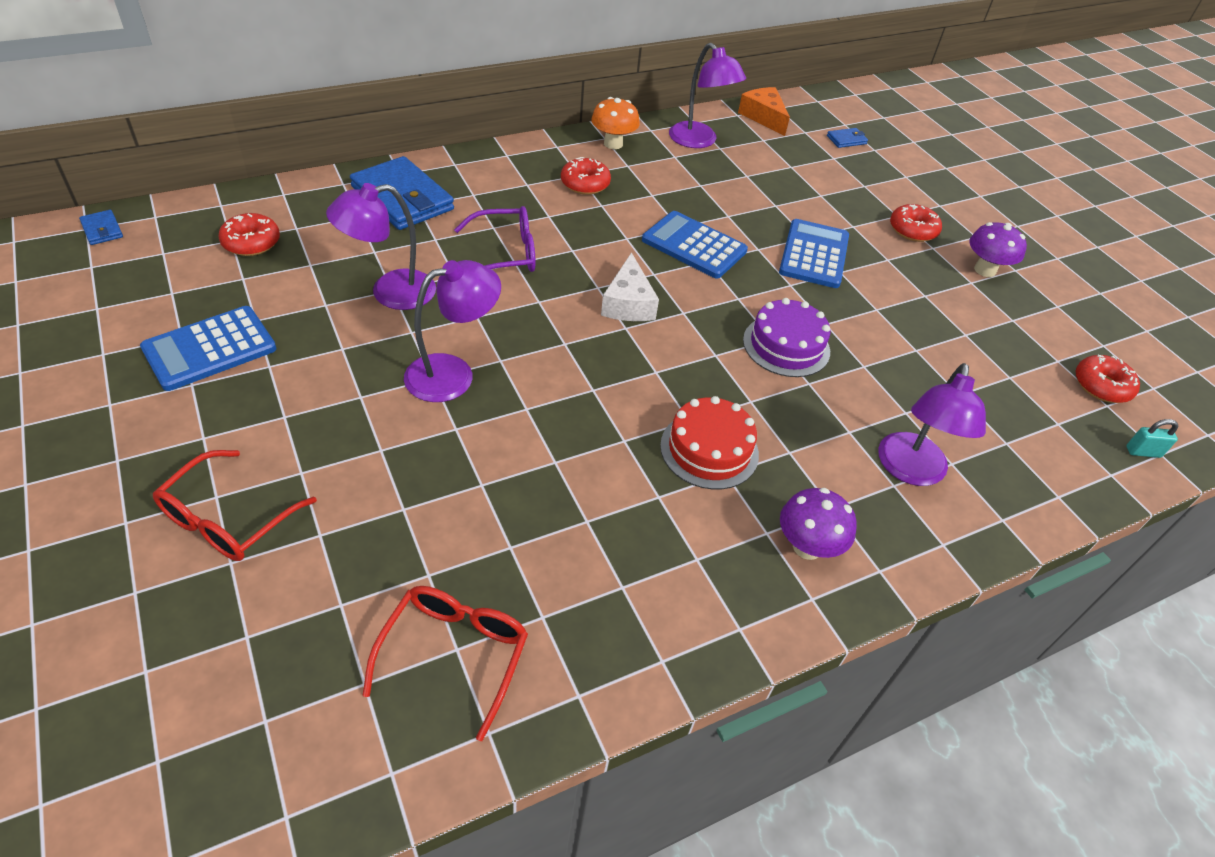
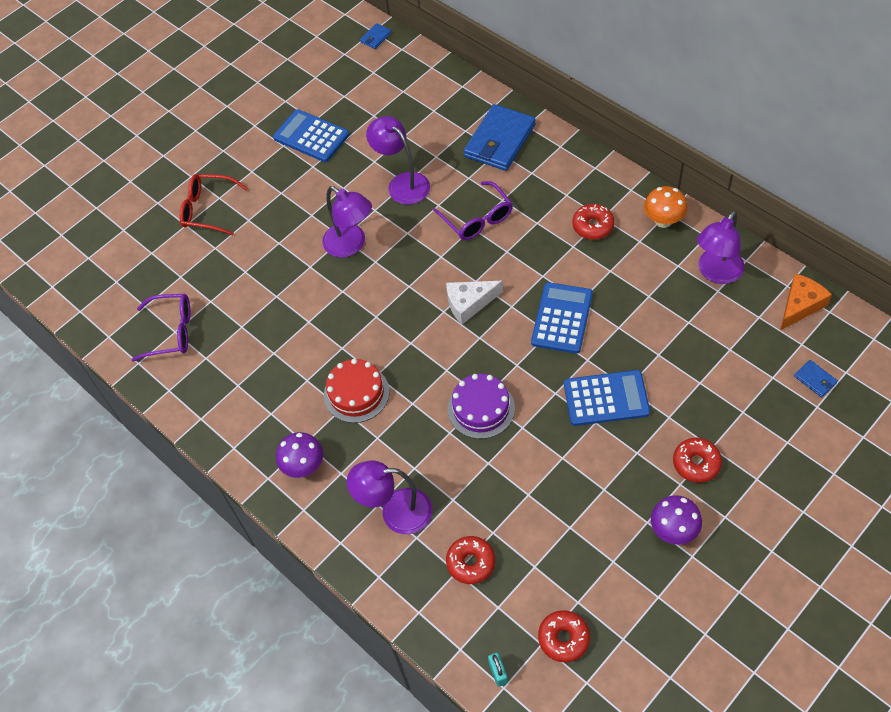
camera: 80 degrees right, 10 degrees up
(251, 242) = (406, 100): red donut -> red donut (471, 562)
(454, 654) = (171, 332): red glasses -> purple glasses

